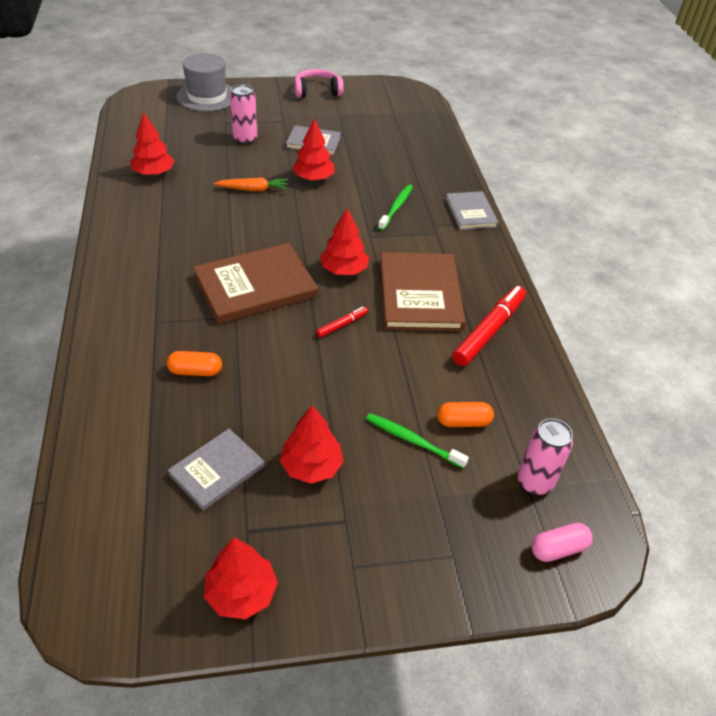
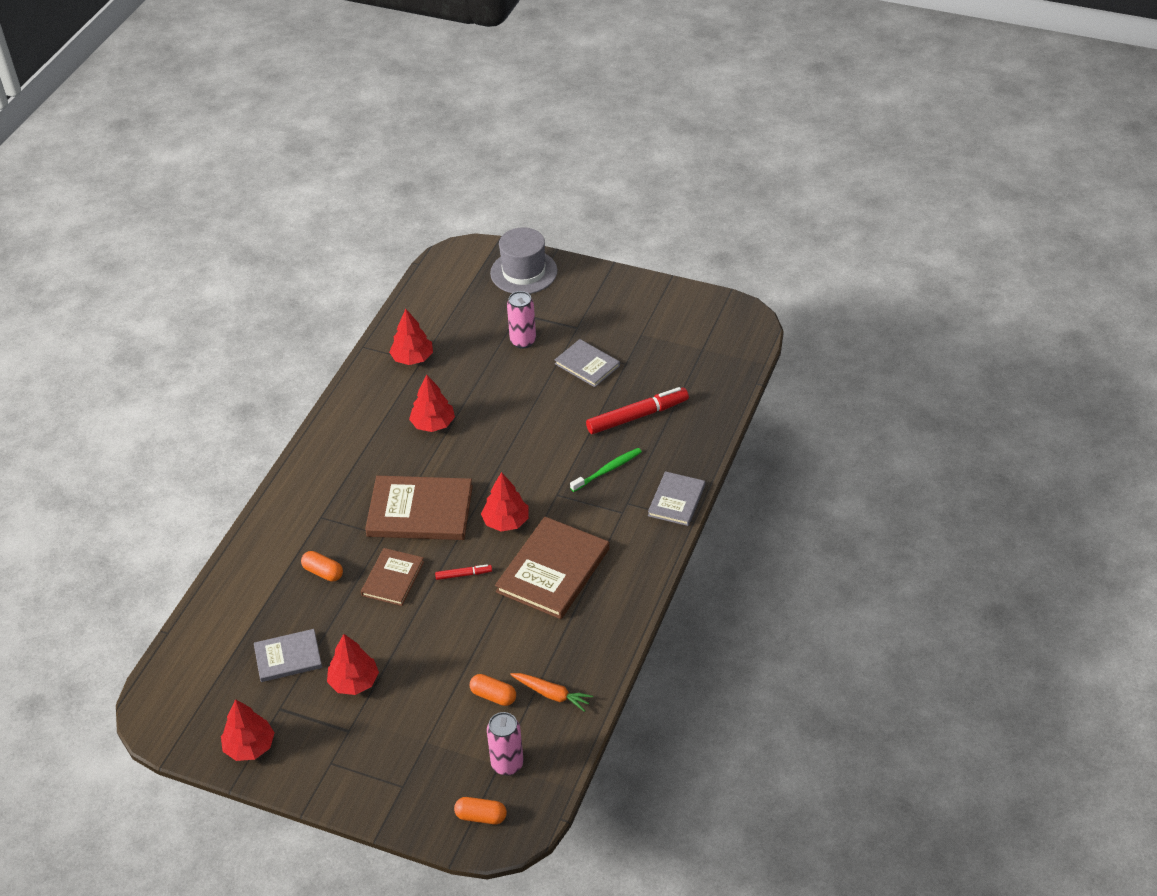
camera: 35 degrees right, 0 degrees up
(253, 189) = (489, 406): orange carrot -> orange carrot (552, 694)
(274, 352) = (393, 578): none -> brown book
(313, 178) = (554, 410): red tree -> red tree (433, 424)
(317, 91) = (642, 296): pink headphones -> none
(412, 440) = (442, 693): green toothbrush -> none
(488, 331) = (583, 628): red marker -> red marker (637, 416)
(558, 549) = (481, 816): pink capsule -> orange capsule

